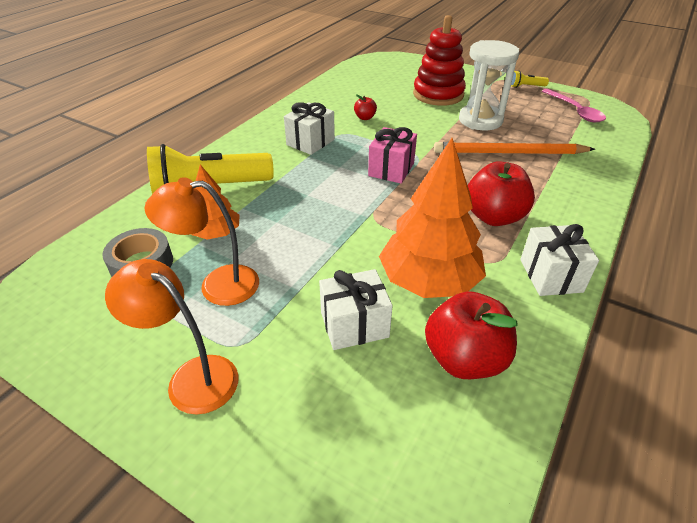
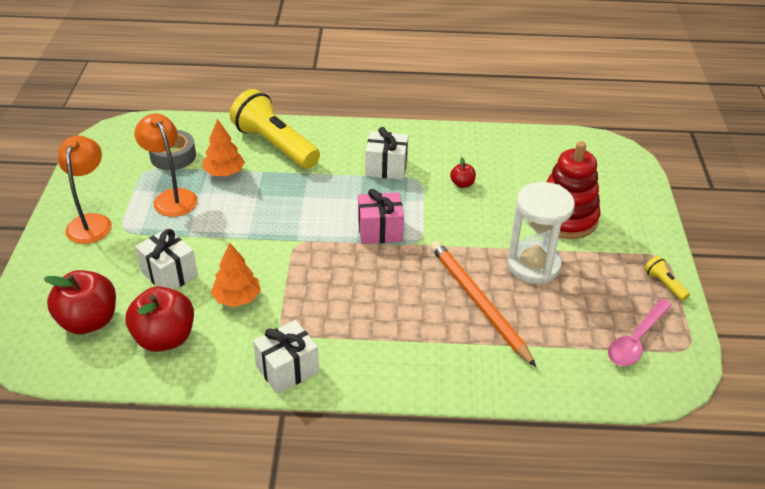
camera: 60 degrees right, 0 degrees up
(428, 281) = (237, 298): orange tree -> orange tree, size x0.56
(494, 217) = (350, 316): red apple -> red apple (89, 321)

